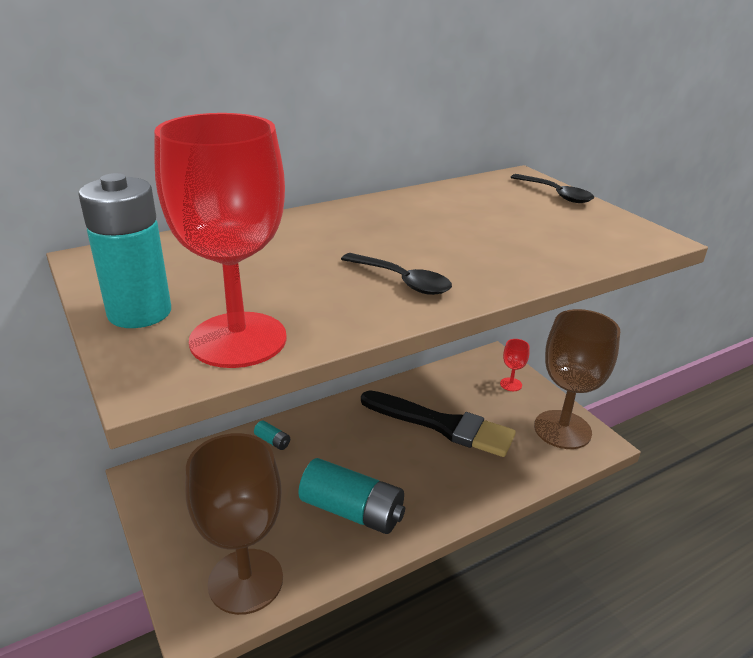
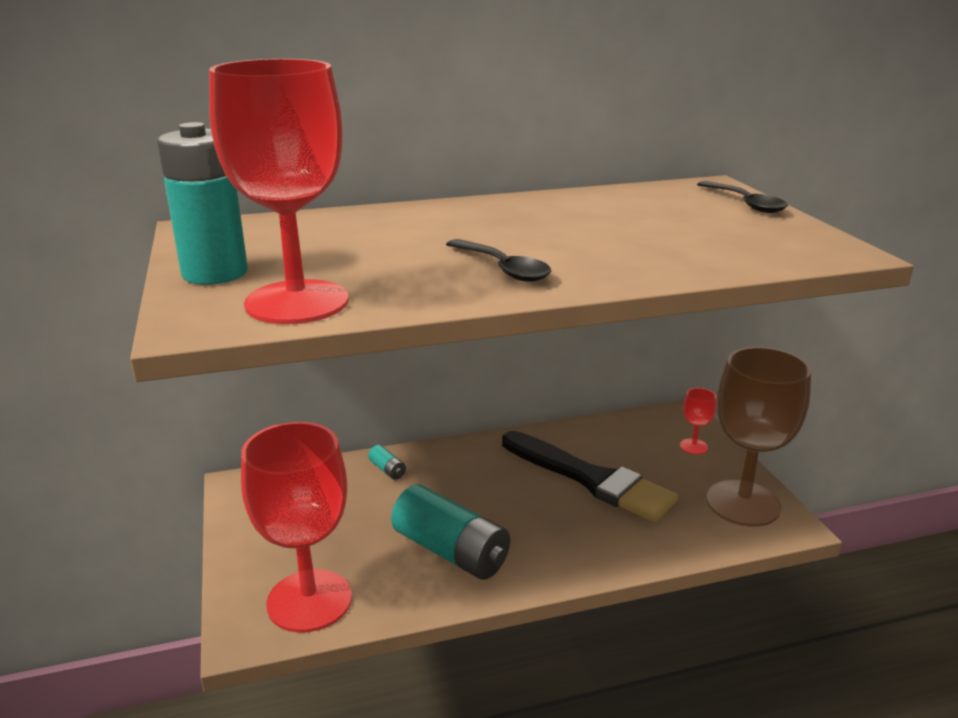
camera: 15 degrees right, 5 degrees down
(245, 581) = (309, 600): brown goblet -> red goblet

